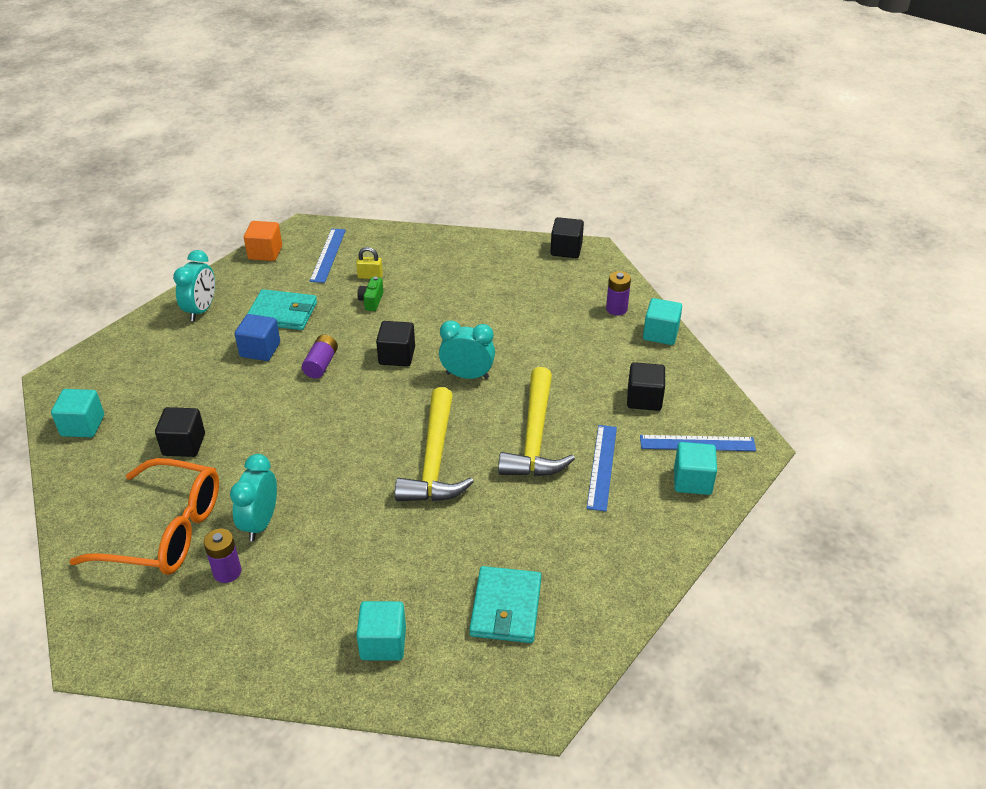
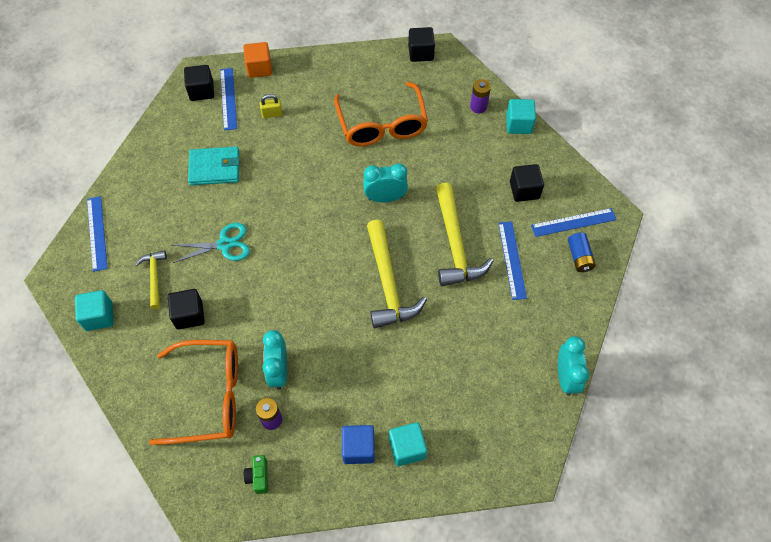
camera: 15 degrees left, 20 degrees up
(123, 348) = (97, 233): none -> blue ruler
(164, 400) = (154, 277): none -> yellow hammer
(201, 310) = (145, 179): turquoise clock -> turquoise clock (566, 377)
(258, 385) = (224, 244): none -> turquoise scissors
(260, 350) = (211, 209): blue cube -> blue cube (358, 448)
(265, 253) = (174, 107): orange cube -> orange cube (259, 68)
(321, 364) = (267, 213): purple battery -> none
(371, 301) = (283, 140): green camera -> green camera (258, 477)
(397, 356) = (323, 191): black cube -> black cube (201, 91)
(493, 306) = (382, 124): none -> orange glasses
(506, 607) = (482, 397): turquoise wallet -> none
(692, 481) = (579, 257): turquoise cube -> blue battery

